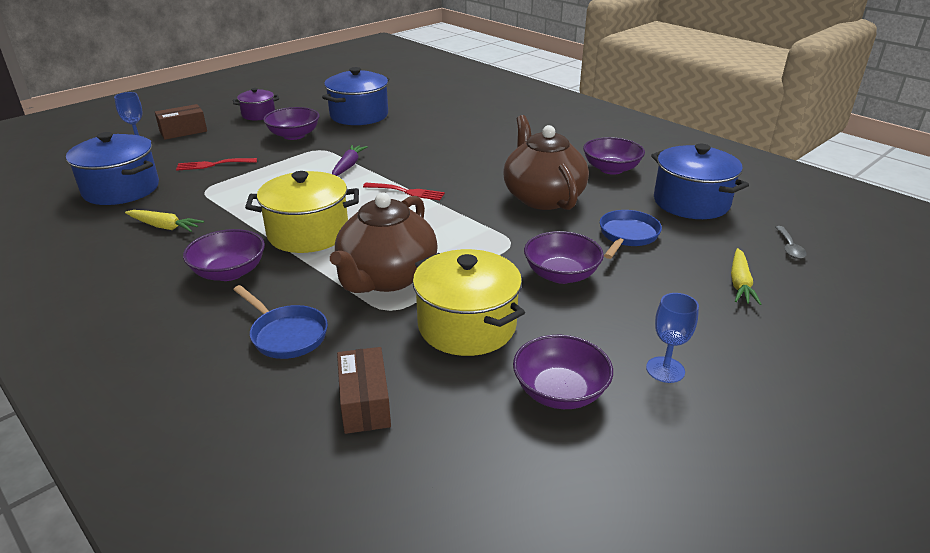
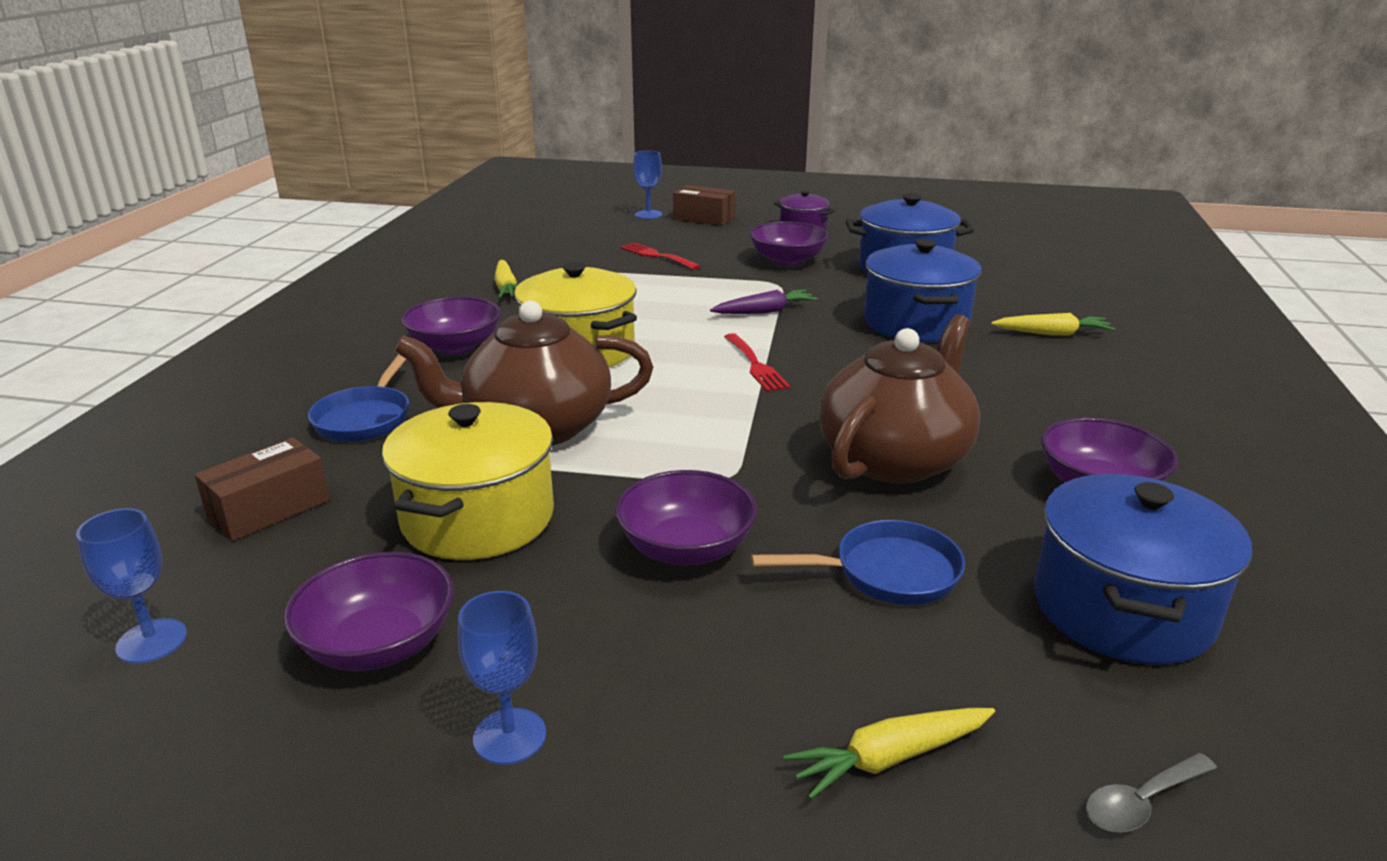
camera: 55 degrees right, 5 degrees down
(121, 189) = (551, 245): blue pot -> blue pot (916, 323)
(478, 483) = (152, 641): none -> blue goblet
(480, 119) = (1052, 334): none -> yellow carrot

